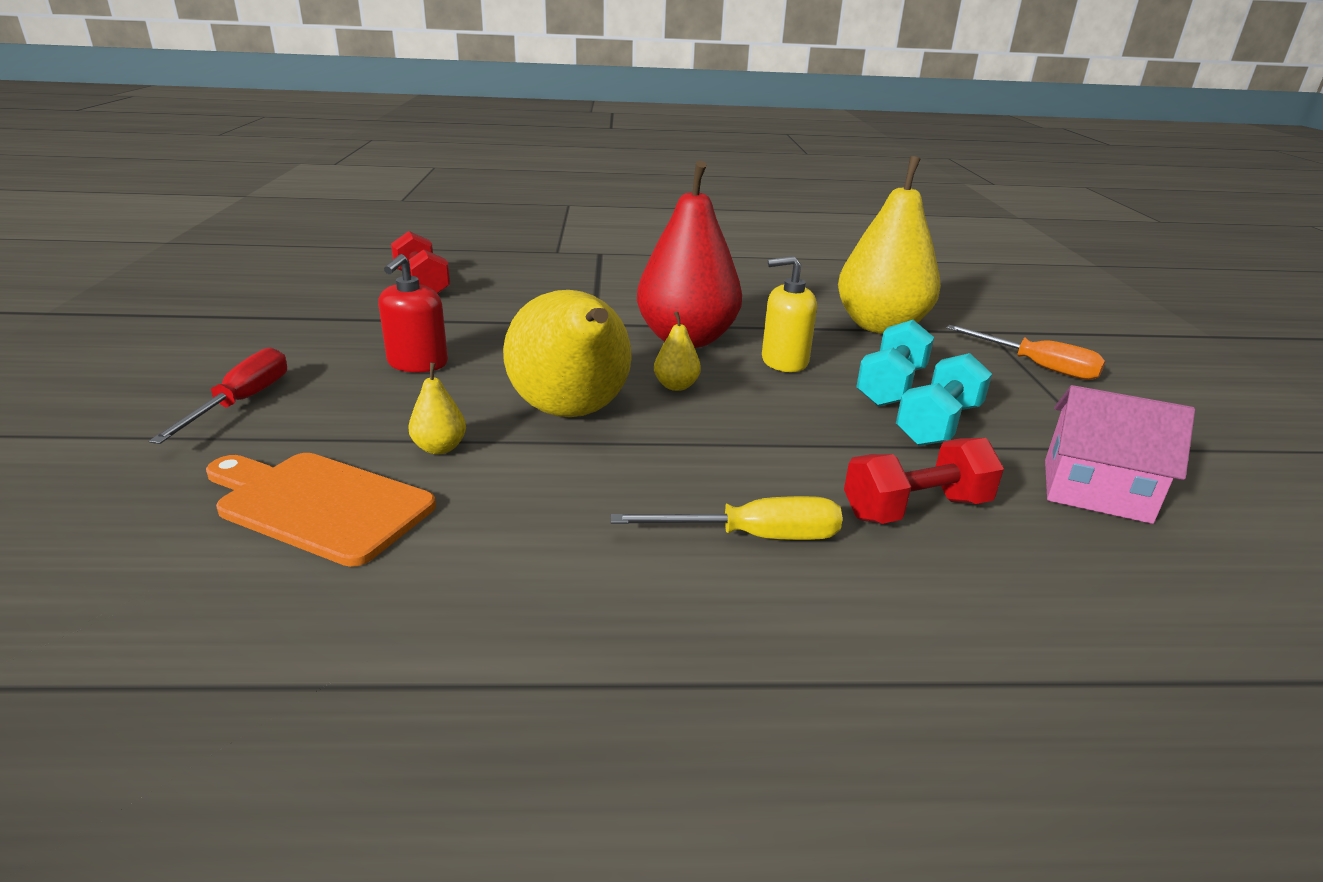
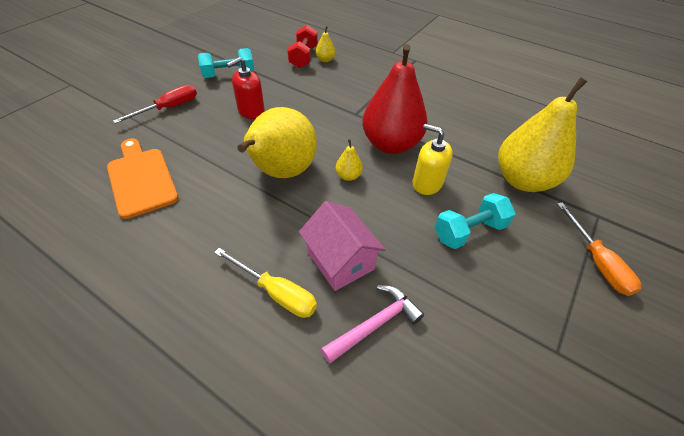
camera: 35 degrees right, 20 degrees up
(440, 448) = (209, 168): yellow pear -> yellow pear (325, 60)
(916, 509) = (375, 324): red dumbbell -> pink hammer
(938, 424) = (463, 274): turquoise dumbbell -> turquoise dumbbell (229, 75)
(1095, 490) = (503, 378): pink house -> pink house (340, 260)

